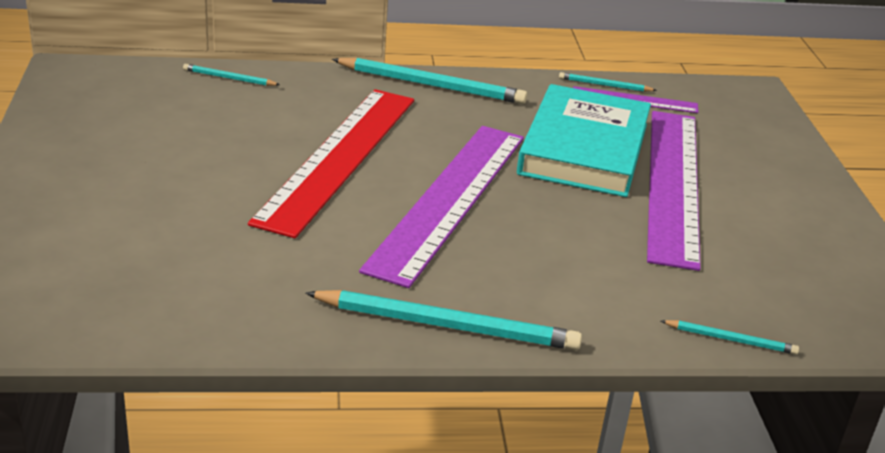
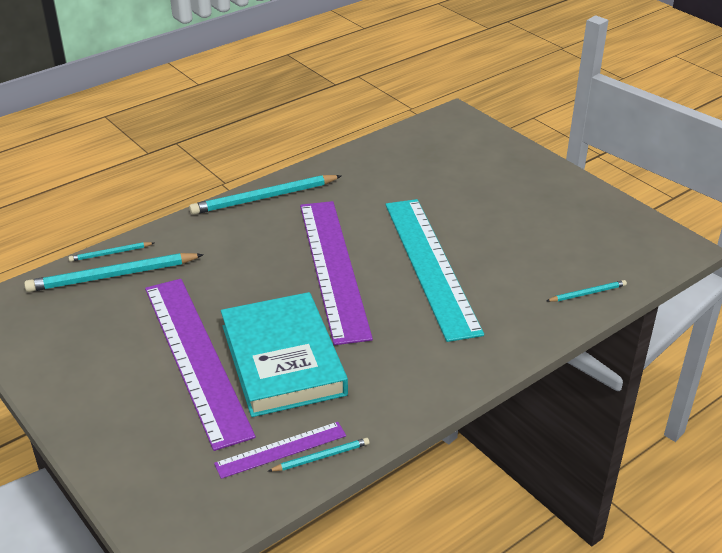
camera: 150 degrees right, 5 degrees up
(339, 157) = (430, 265): red ruler -> turquoise ruler
(432, 85) = (454, 368): turquoise pencil -> turquoise pencil (112, 276)

